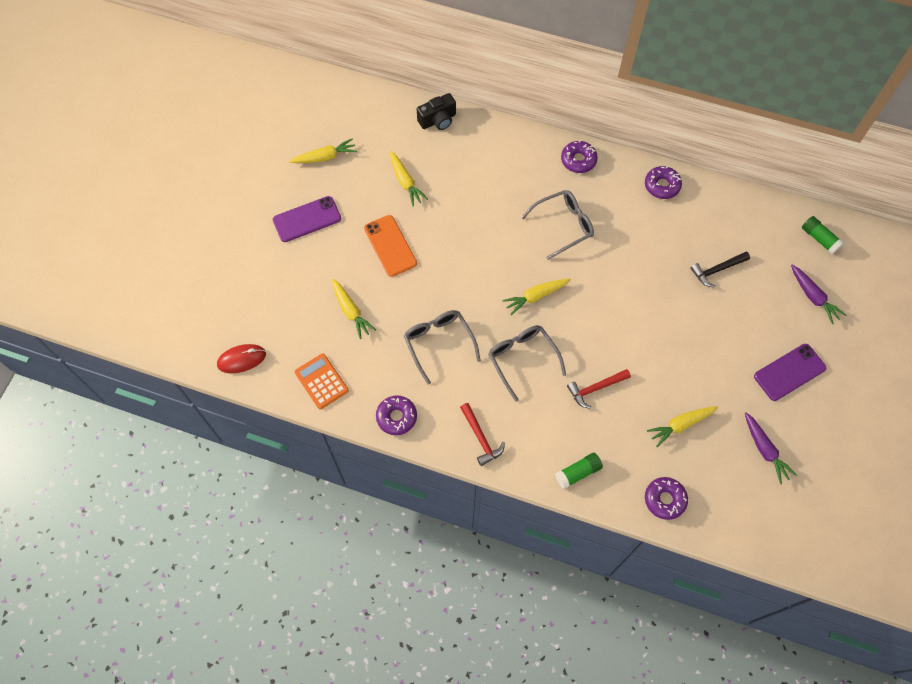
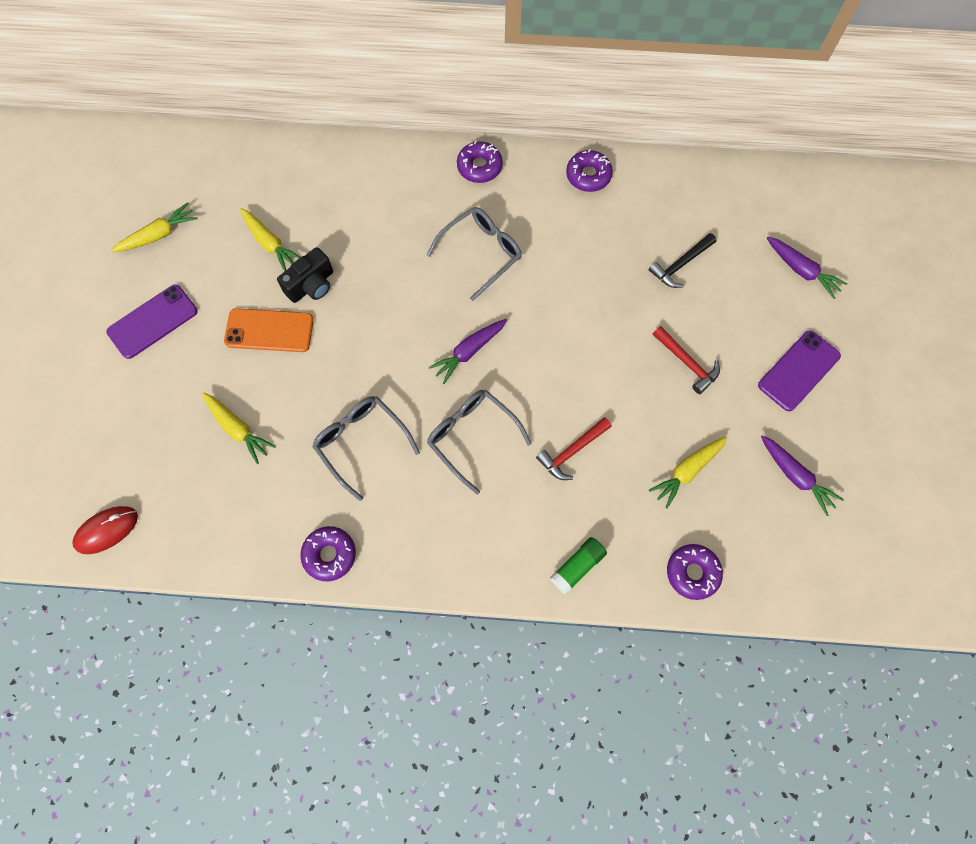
camera: 15 degrees left, 5 degrees up
(321, 381) = (220, 532): orange calculator -> none
(390, 246) = (269, 330): orange phone -> orange phone turned 45 degrees counterclockwise
(438, 120) = (293, 155): black camera -> black camera (311, 285)
(481, 438) = (444, 554): red hammer -> red hammer (687, 363)
(536, 296) = (469, 351): yellow carrot -> purple carrot
(819, 239) = (789, 197): green glue stick -> none

